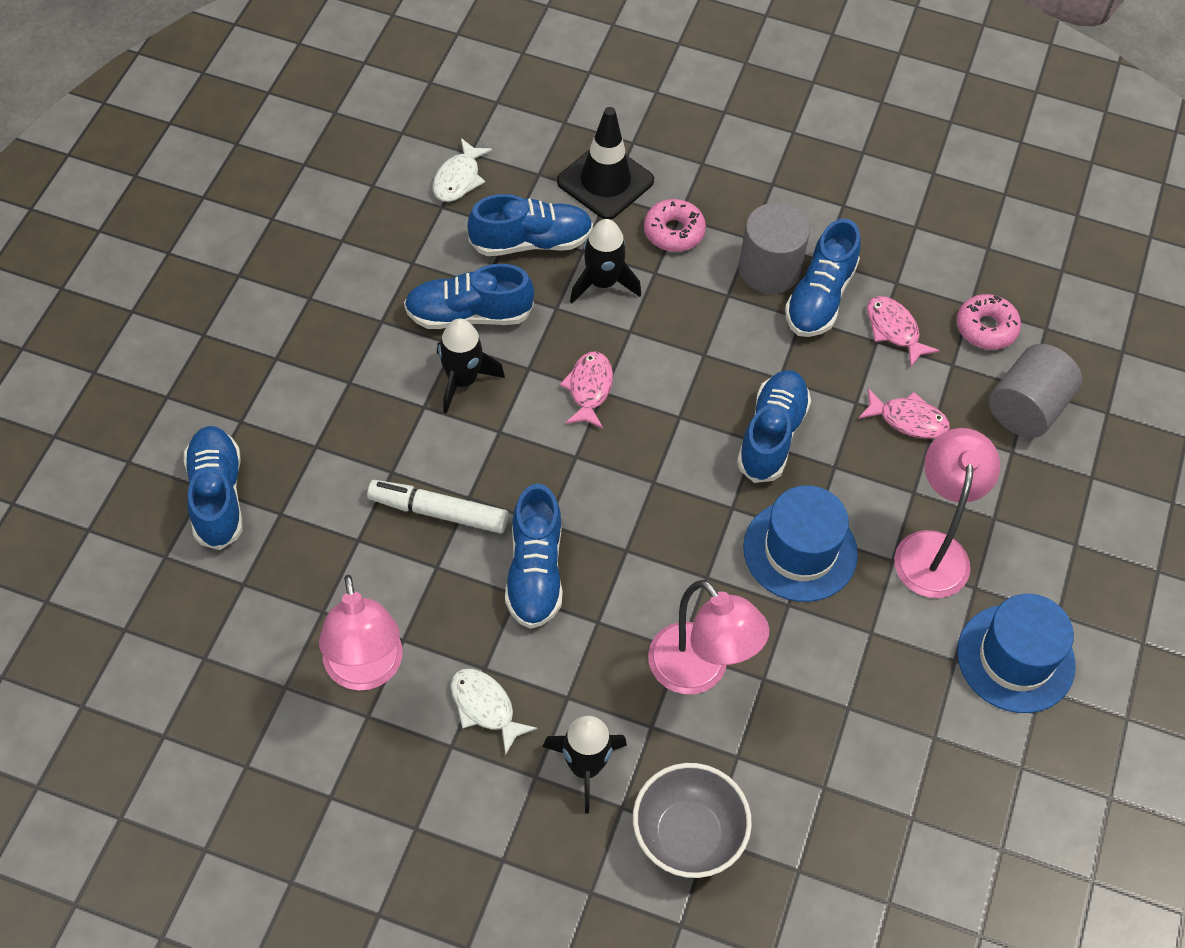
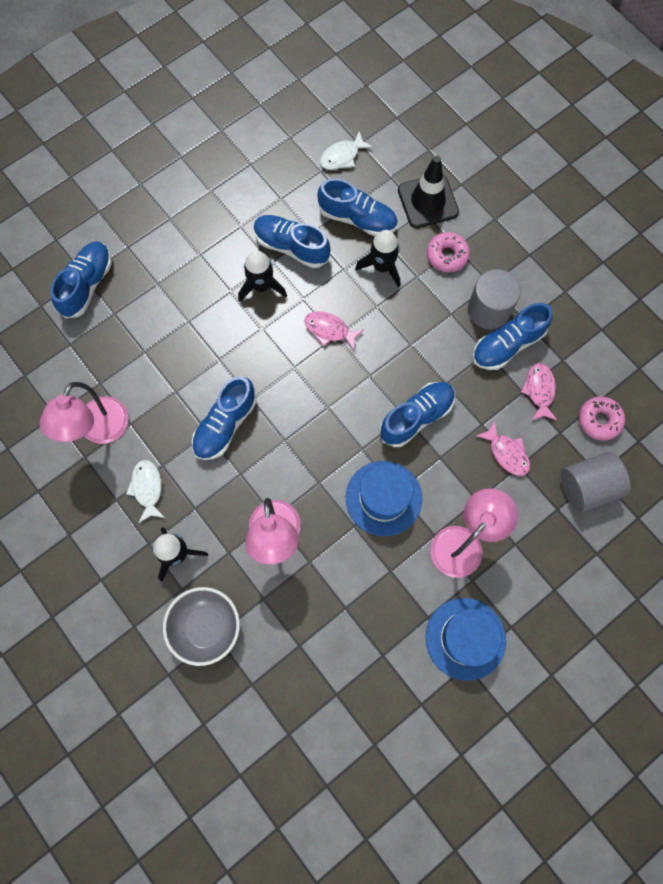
camera: 35 degrees right, 15 degrees up
(438, 512) = (196, 359): white marker -> none
(589, 389) = (329, 330): pink fish -> pink fish turned 105 degrees counterclockwise

